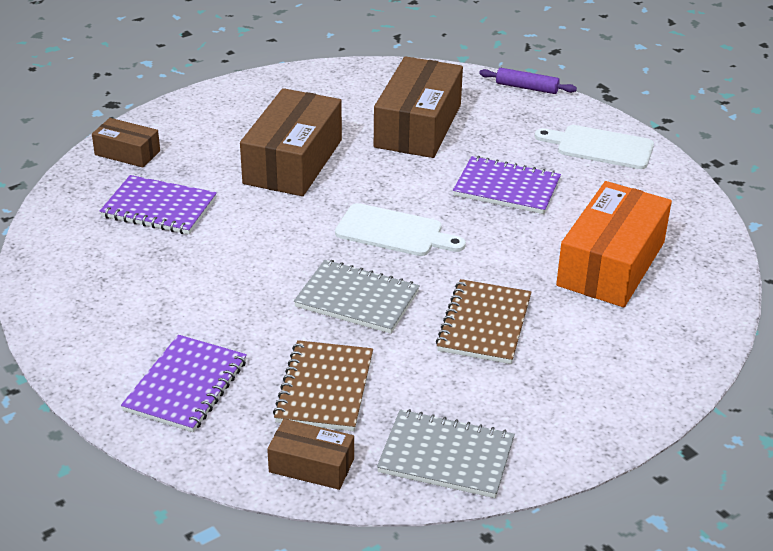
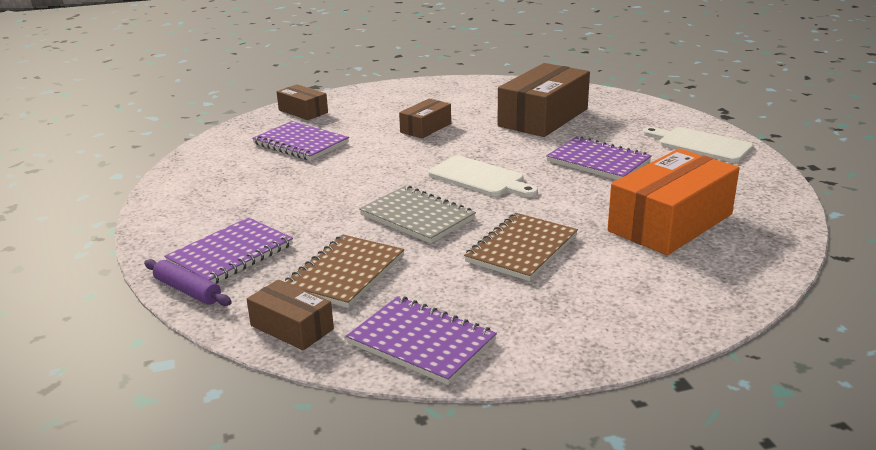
camera: 20 degrees right, 10 degrees down
(293, 161) = (425, 128): brown box -> brown box, size x0.52
(446, 456) = (421, 342): grey notebook -> purple notebook
(527, 87) = (652, 103): purple rolling pin -> purple rolling pin (188, 290)

